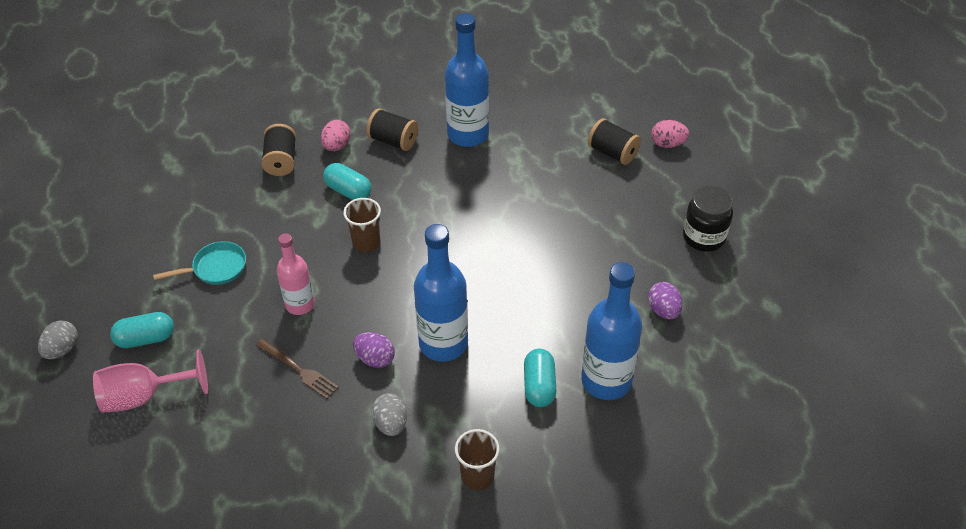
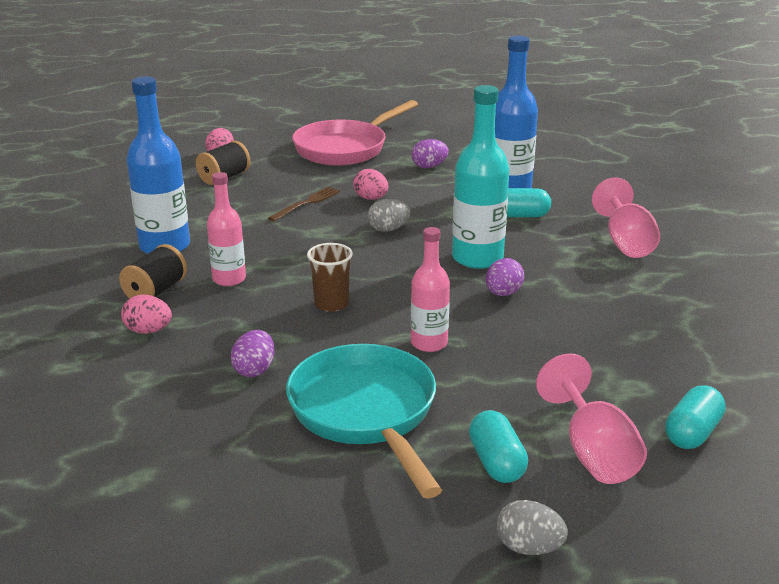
camera: 90 degrees left, 20 degrees down
(216, 268) = (366, 413): turquoise pan -> turquoise pan, size x1.97
(278, 206) = (254, 370): none -> purple egg
(281, 161) = (162, 373): black spool -> none
(299, 370) = (526, 338): brown fork -> brown fork (306, 203)
(348, 191) = (239, 319): turquoise capsule -> turquoise capsule (692, 433)
(391, 424) = (582, 283): grey egg -> grey egg (388, 229)
(410, 179) = (229, 279): none -> pink bottle
(443, 343) = (477, 258): blue bottle -> turquoise bottle
(477, 476) = (626, 242): brown cup -> pink goblet
(573, 262) = (371, 198): none -> pink egg
(704, 237) = (345, 148): black jar -> pink pan

